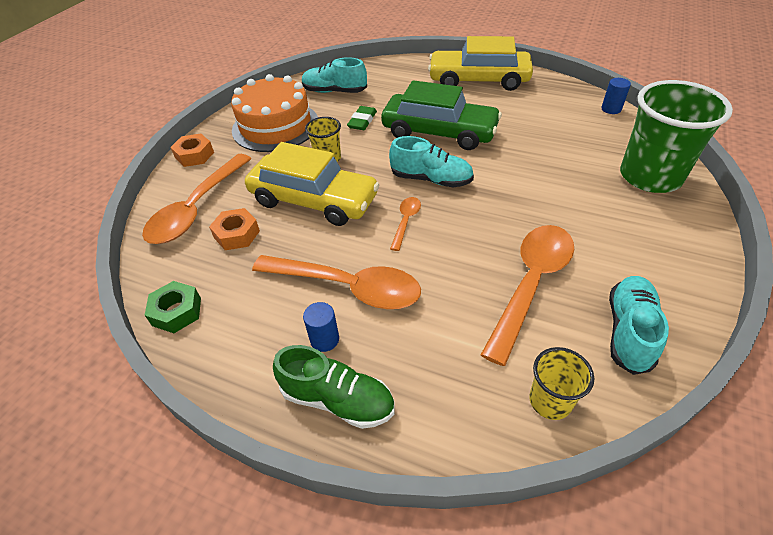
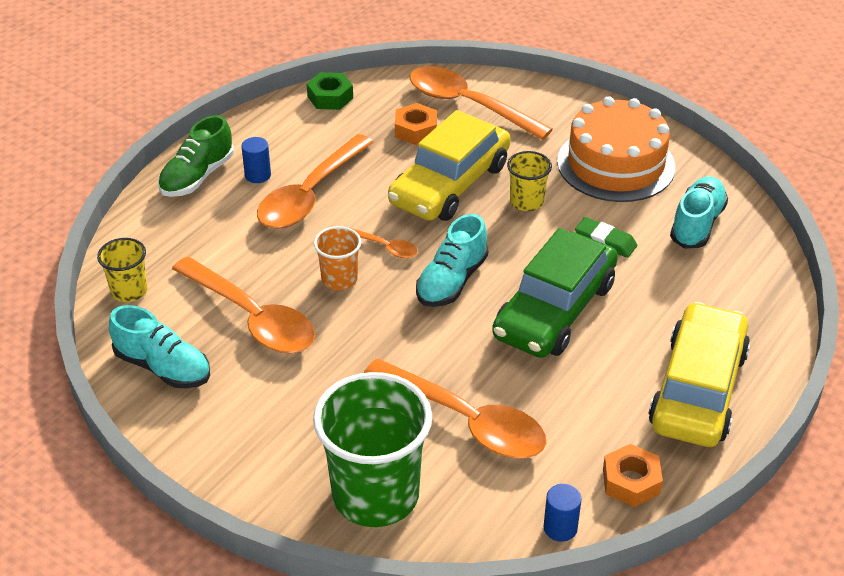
camera: 100 degrees right, 5 degrees down
(194, 155) = (569, 101): orange nut -> orange nut (631, 481)
(456, 240) = (339, 279): none -> orange cup
(560, 151) = (467, 421): none -> orange spoon

